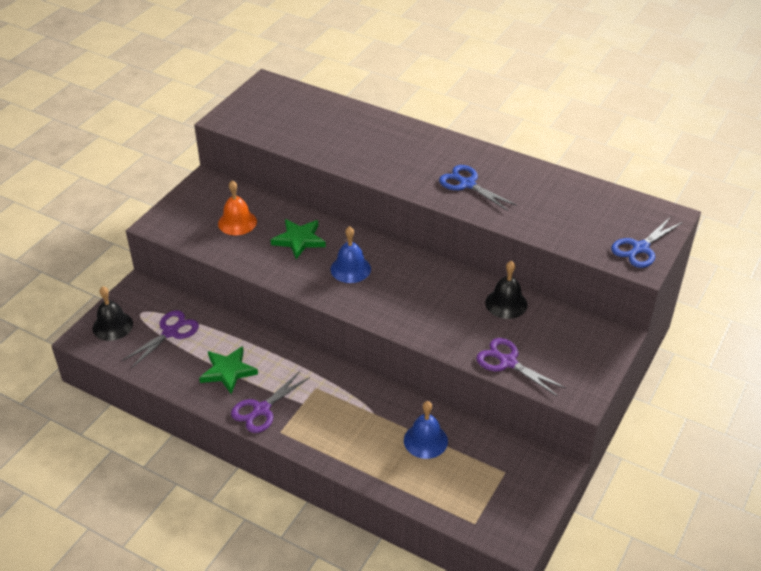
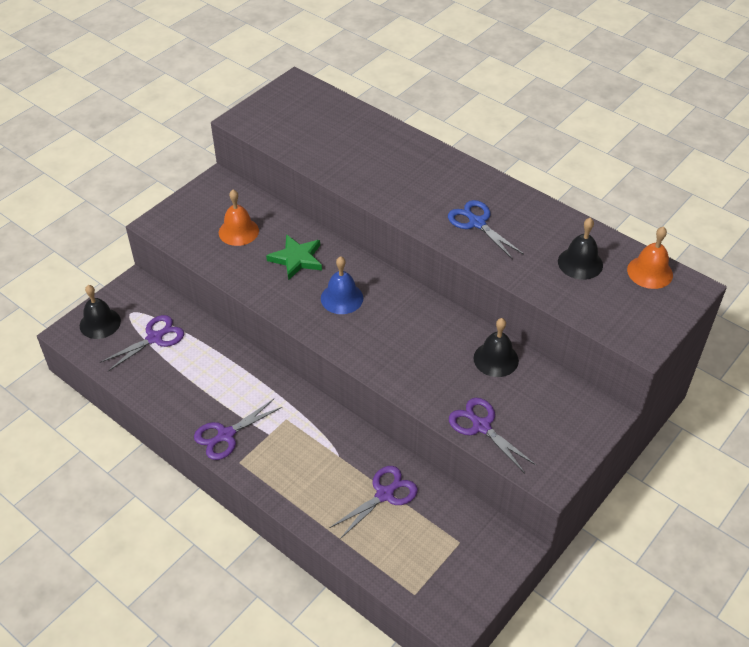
camera: 10 degrees right, 5 degrees up
(228, 371) = (202, 388): green star -> none
(425, 440) = (385, 494): blue bell -> purple scissors
(568, 207) = (580, 263): none -> black bell
(631, 207) = (650, 272): none -> orange bell
(640, 248) = (647, 321): blue scissors -> none

